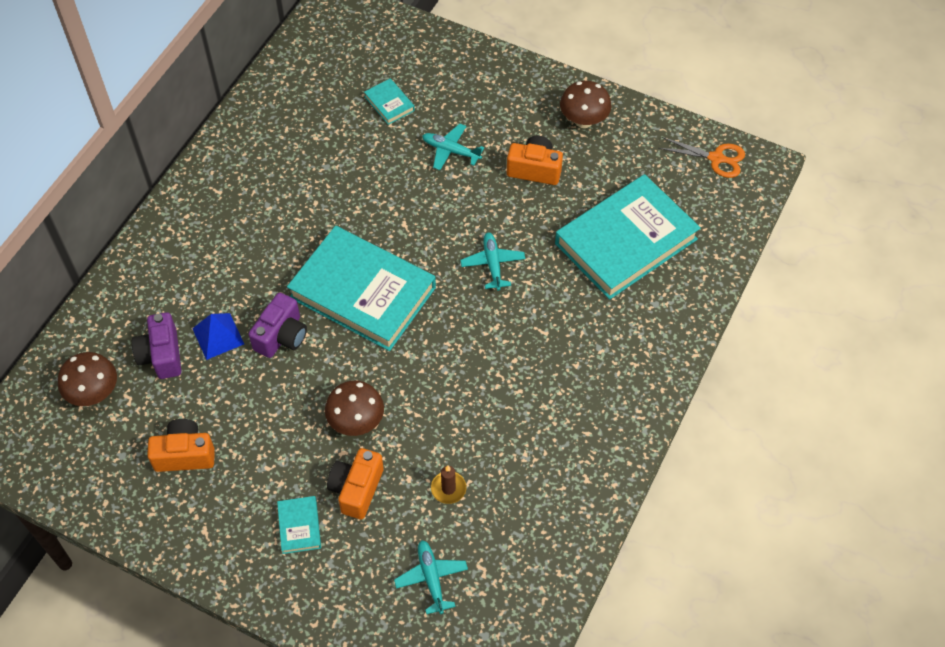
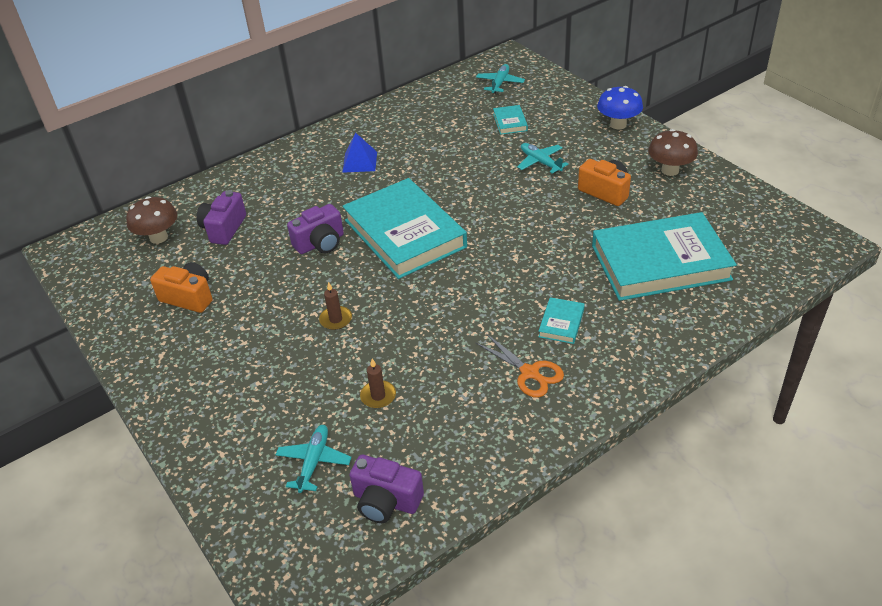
camera: 30 degrees right, 15 degrees down
(218, 336) = (273, 229): blue pyramid -> blue pyramid (360, 162)
(299, 526) = (235, 379): turquoise book -> turquoise book (561, 323)
(356, 422) = (336, 319): brown mushroom -> brown candle
(356, 489) = (300, 368): orange camera -> none
(492, 264) = (527, 245): turquoise plane -> turquoise plane (500, 83)
(504, 72) = (618, 124): none -> blue mushroom
(517, 587) = (386, 501): none -> purple camera
(716, 158) = (784, 226): orange scissors -> orange scissors (530, 373)

